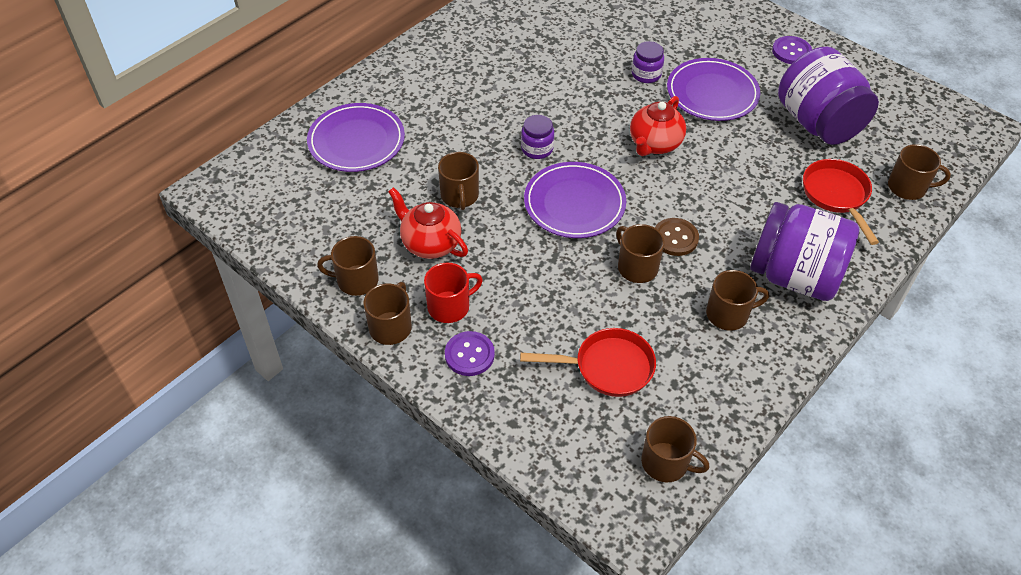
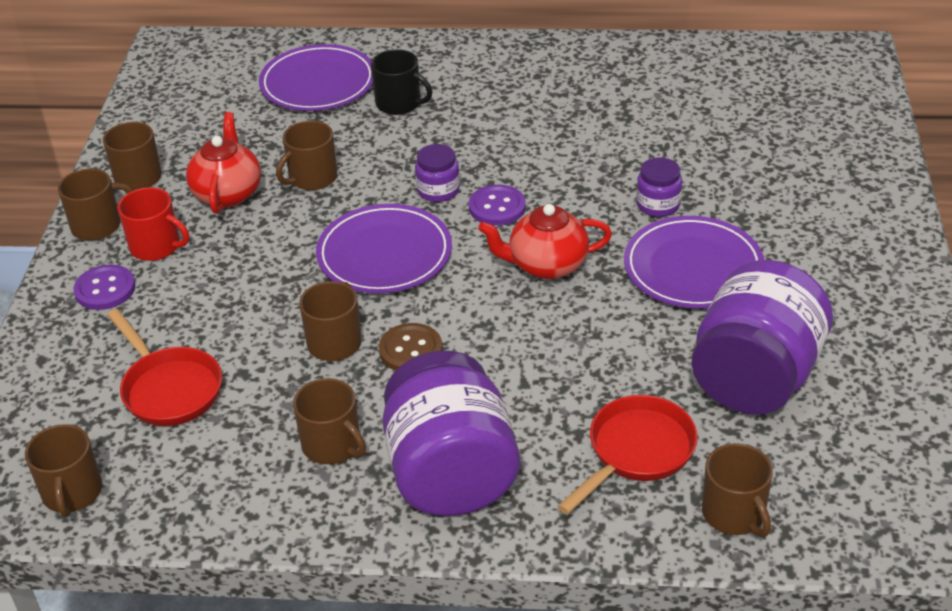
camera: 55 degrees right, 10 degrees down
(426, 118) = (399, 103): none -> black mug
(791, 51) = (865, 296): purple button -> purple button (497, 207)

